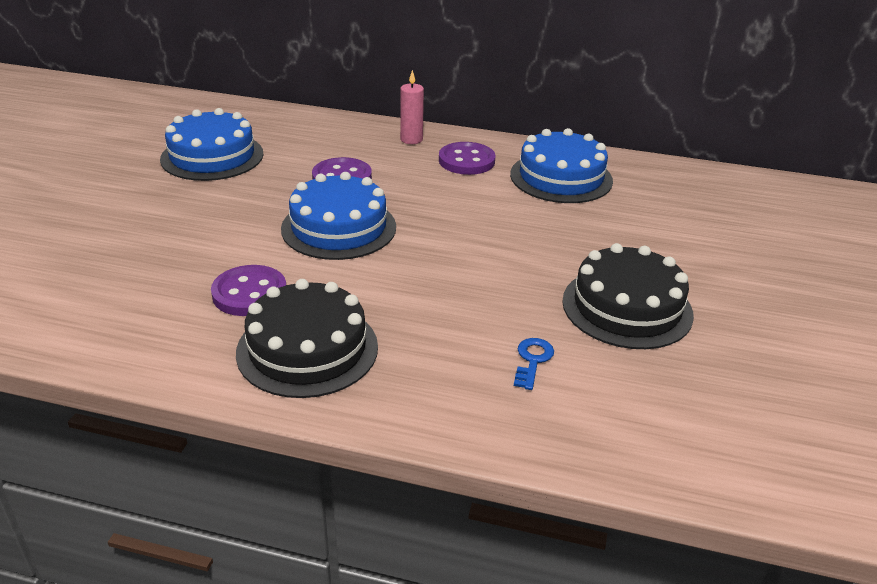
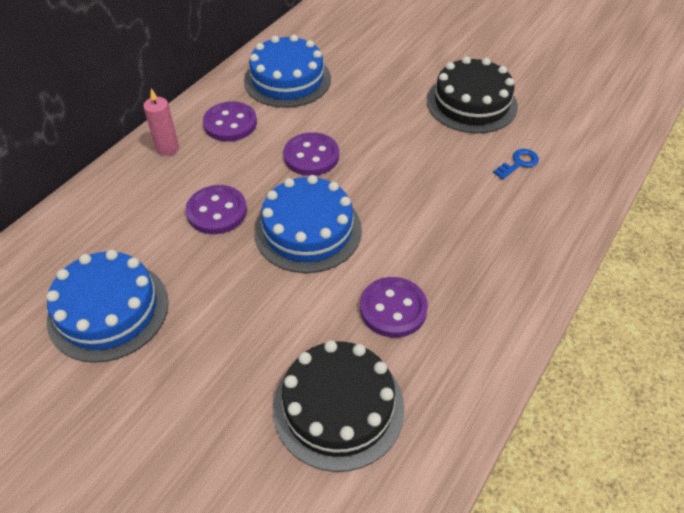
camera: 70 degrees left, 15 degrees up
(307, 349) = (481, 281): black cake -> black cake (338, 407)
(447, 211) = (311, 156): none -> purple button
(532, 360) = (518, 163): blue key -> blue key turned 105 degrees clockwise

